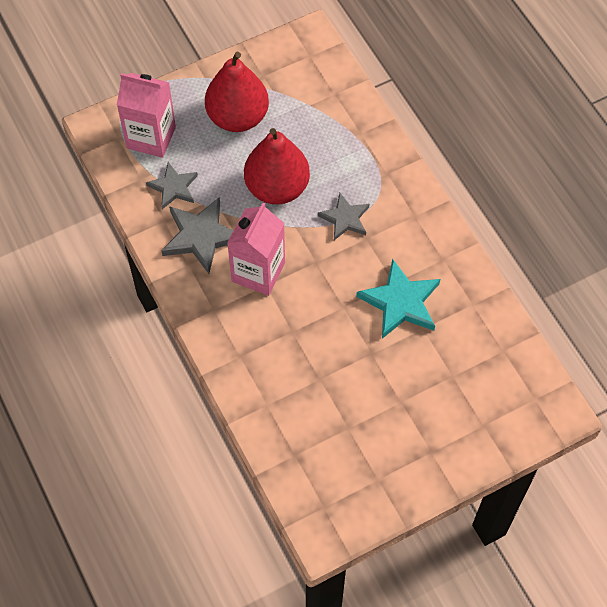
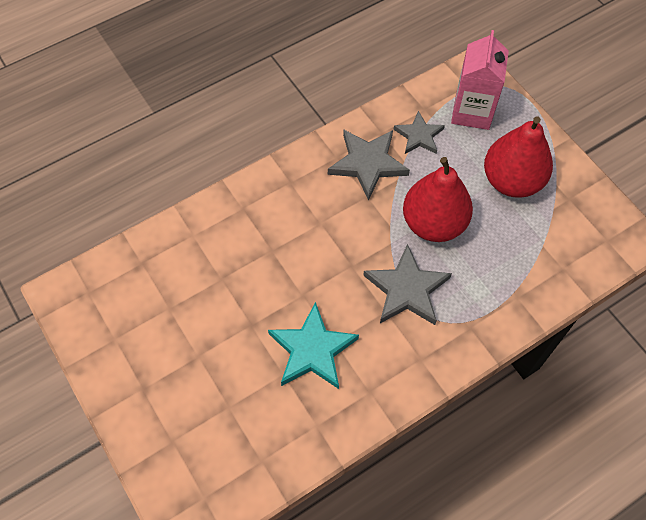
camera: 85 degrees right, 0 degrees up
(258, 272) = (334, 215): pink carton -> none
(345, 219) = (406, 289): grey star -> grey star, size x1.56

